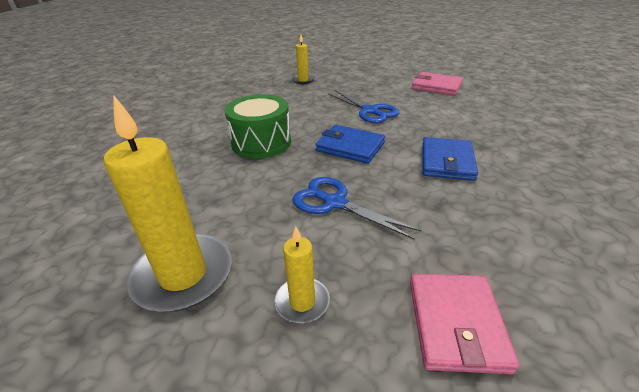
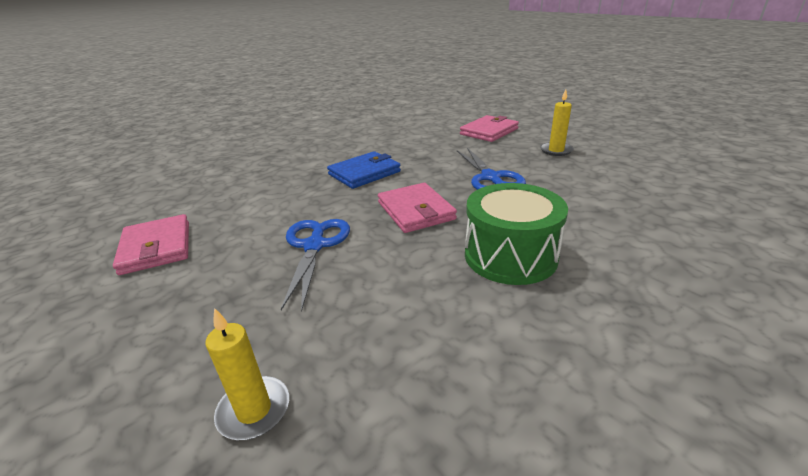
camera: 140 degrees left, 5 degrees down
(183, 275) = (631, 176): yellow candle -> none
(350, 147) = (415, 211): blue wallet -> pink wallet

